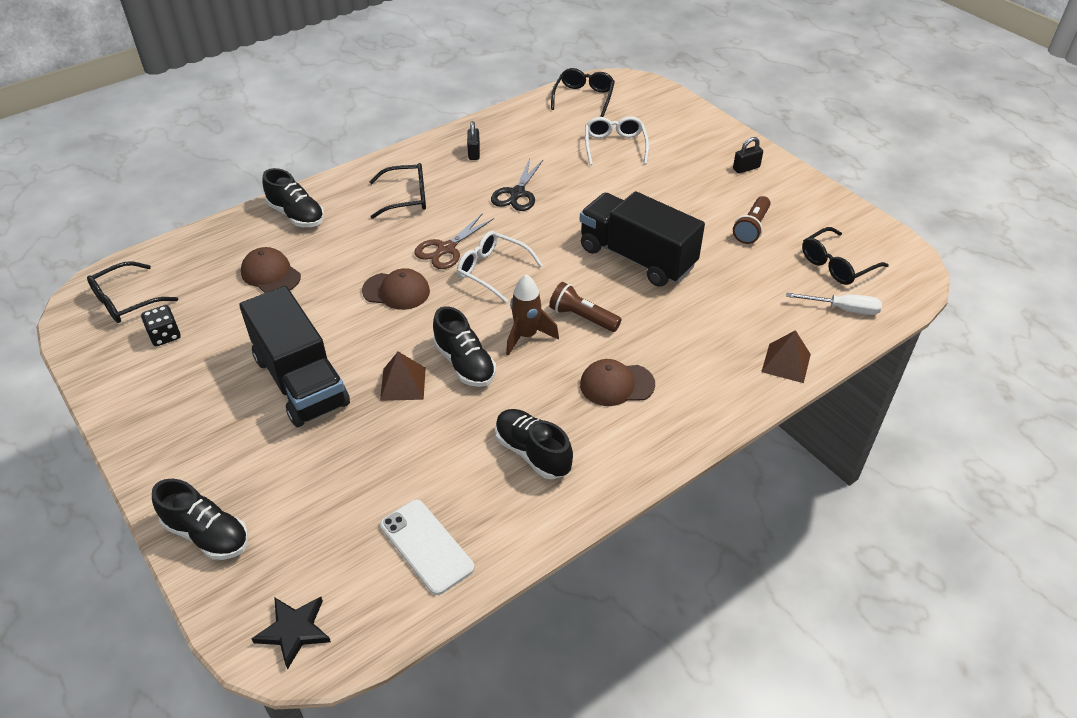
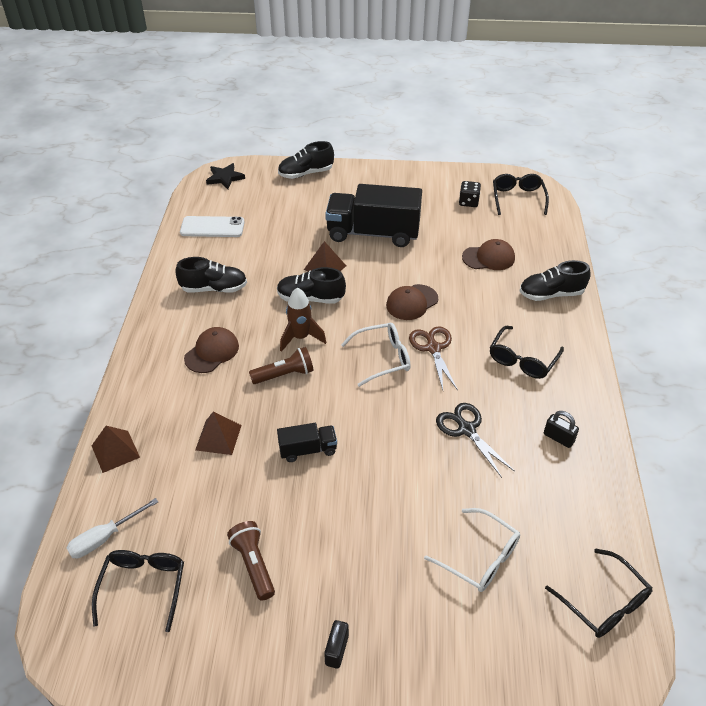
camera: 130 degrees right, 0 degrees up
(637, 257) = (308, 450): black truck -> black truck, size x0.48
(692, 312) = (218, 437): none -> brown pyramid

